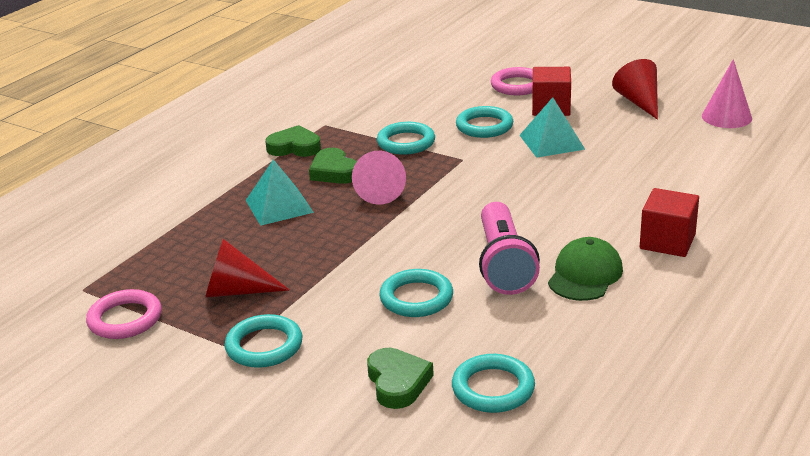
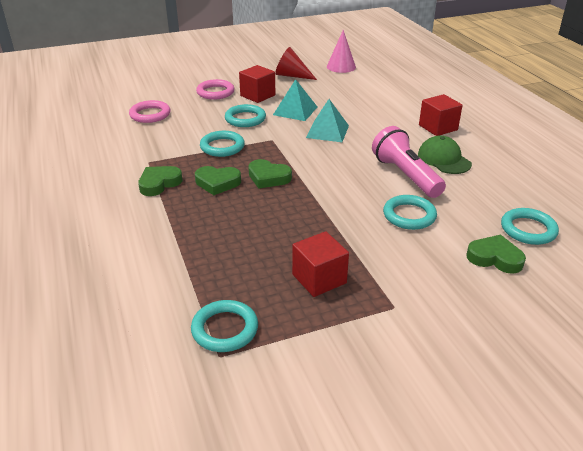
camera: 55 degrees left, 5 degrees up
(125, 319) = (294, 347): pink ring -> pink ring (150, 114)
(236, 291) = (319, 279): red cone -> red cube
(264, 346) = (403, 293): turquoise ring -> turquoise ring (225, 329)
(279, 206) = (229, 219): turquoise pyramid -> turquoise pyramid (327, 131)
(381, 191) = (268, 177): pink cone -> green heart
(503, 264) = (406, 175): pink flashlight -> pink flashlight turned 150 degrees counterclockwise

